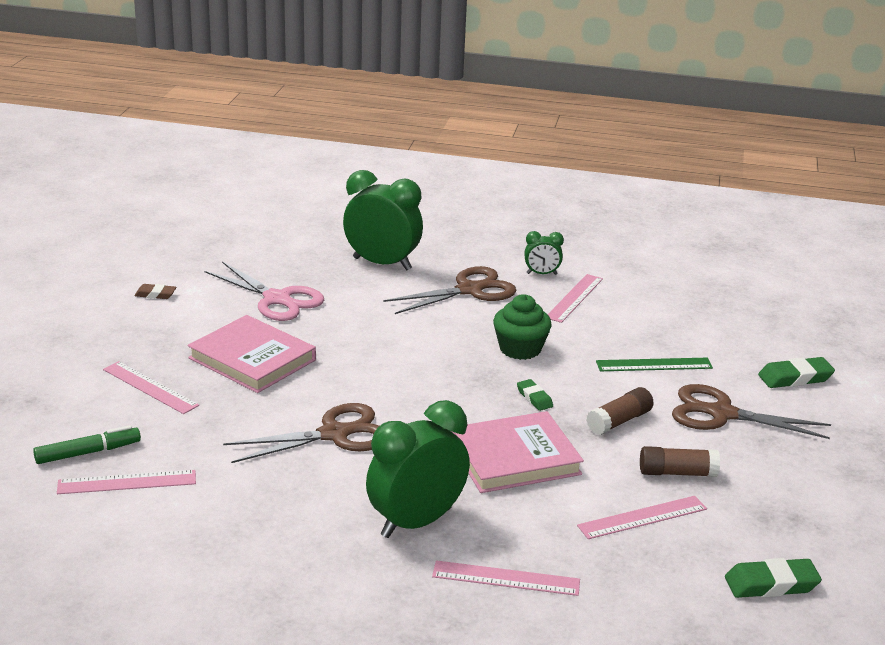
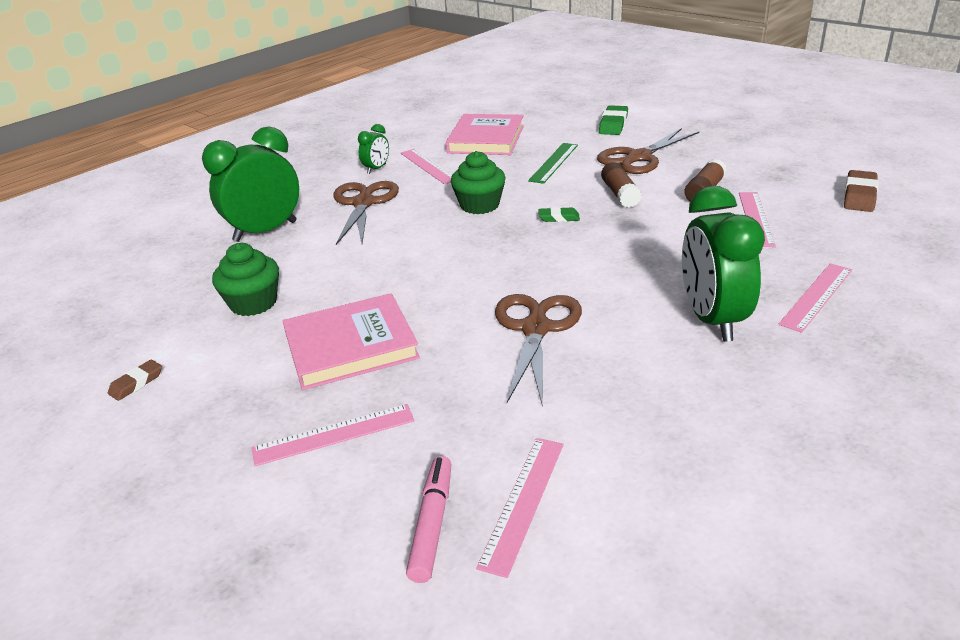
camera: 55 degrees left, 5 degrees up
(88, 452) = (432, 524): green marker -> pink marker
(277, 299) = (253, 303): pink scissors -> green cupcake
(514, 458) = (640, 248): pink book -> pink book (486, 139)
(771, 584) = (859, 196): green eraser -> brown eraser

